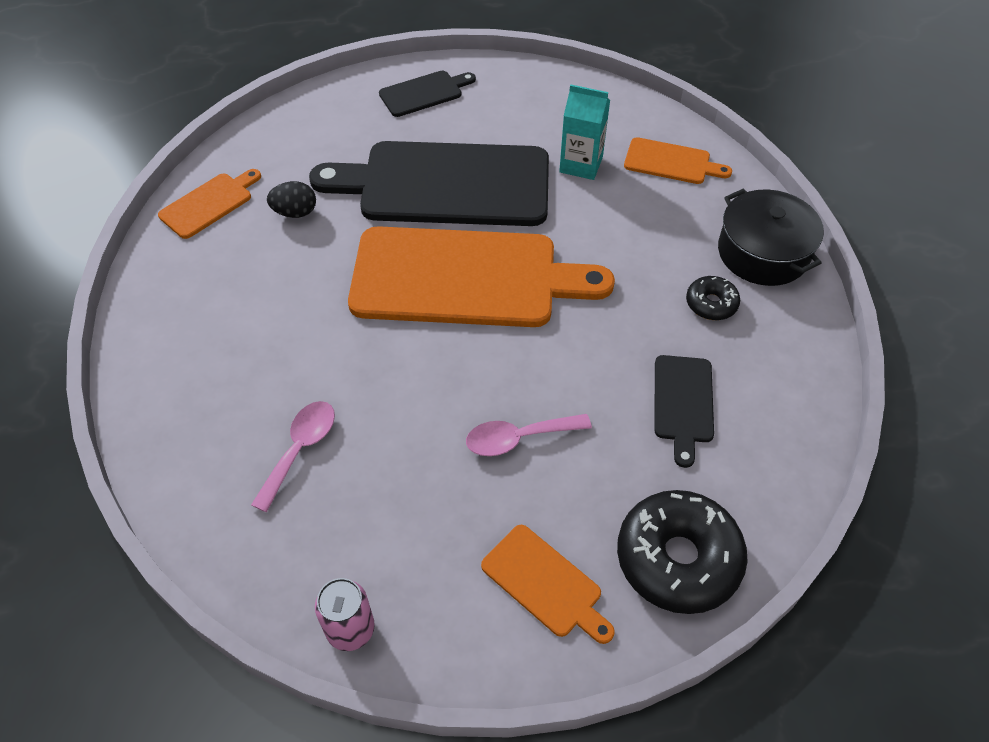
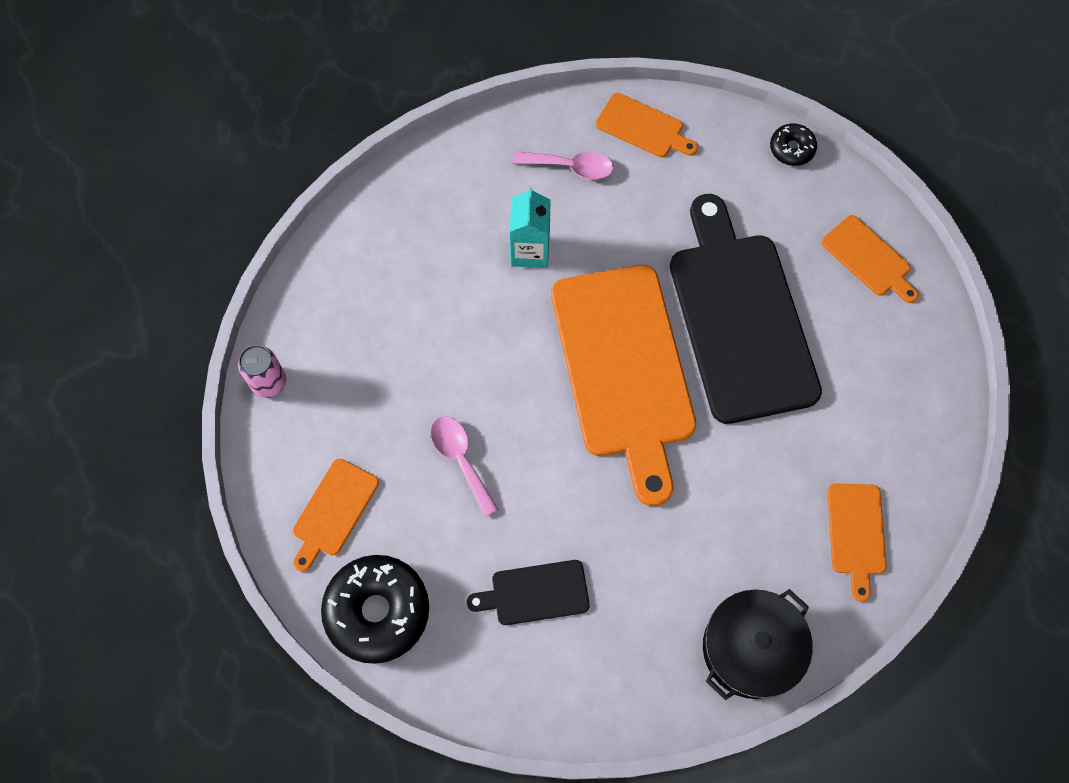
camera: 75 degrees right, 15 degrees up
(295, 212) = (656, 200): black egg -> none
(300, 449) = (407, 296): pink spoon -> pink spoon (571, 167)
(424, 93) = (868, 259): black cutting board -> orange cutting board
(581, 164) = (817, 440): turquoise carton -> turquoise carton (530, 251)
(711, 304) = (663, 603): black donut -> black donut (791, 149)

